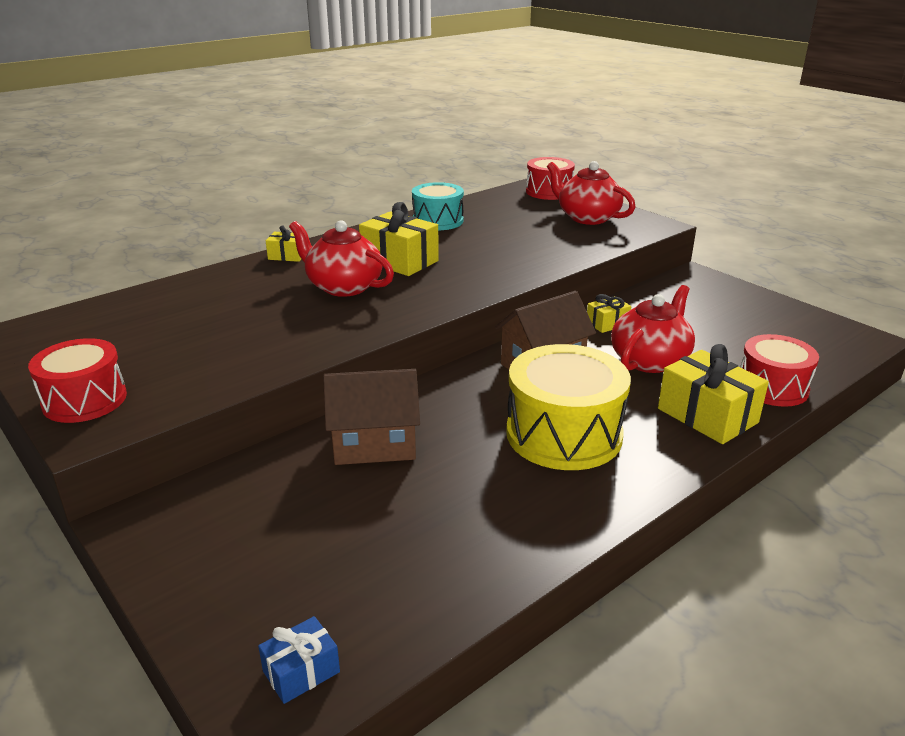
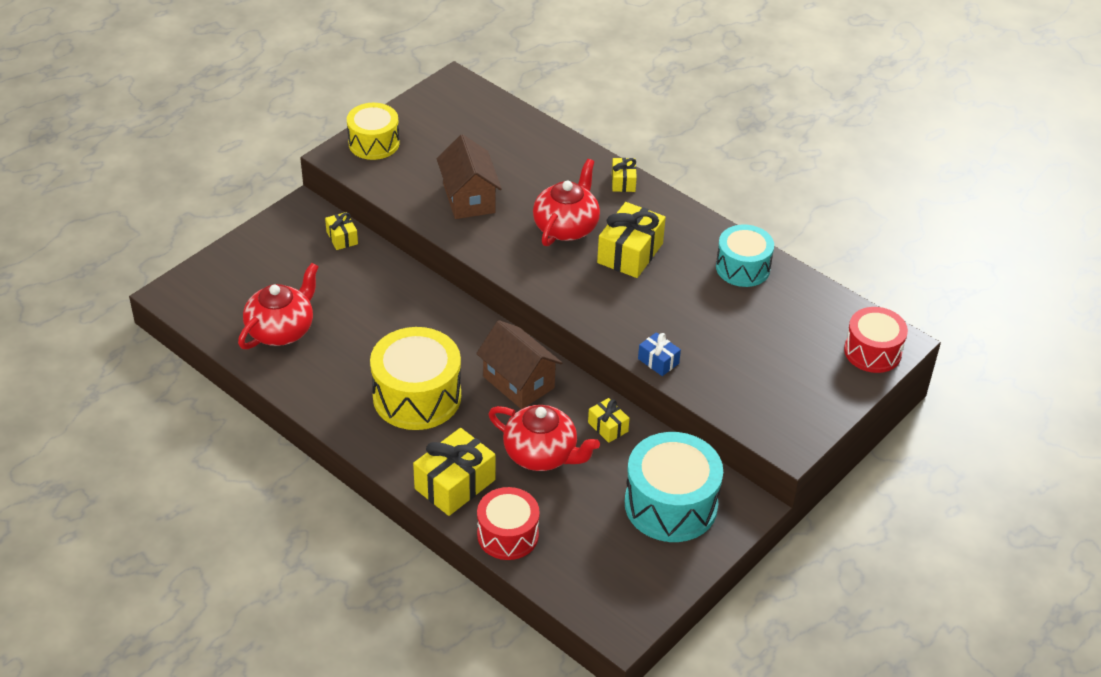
camera: 80 degrees right, 15 degrees up
(85, 400) = (374, 143): red drum -> yellow drum
(227, 484) = (342, 238): none -> yellow gift
(301, 671) = (197, 299): blue gift -> blue gift (658, 361)
(374, 444) = (392, 297): brown house -> brown house (469, 198)
(587, 218) = (792, 384): red teapot -> red teapot (281, 329)
(702, 304) = (671, 504): none -> turquoise drum

